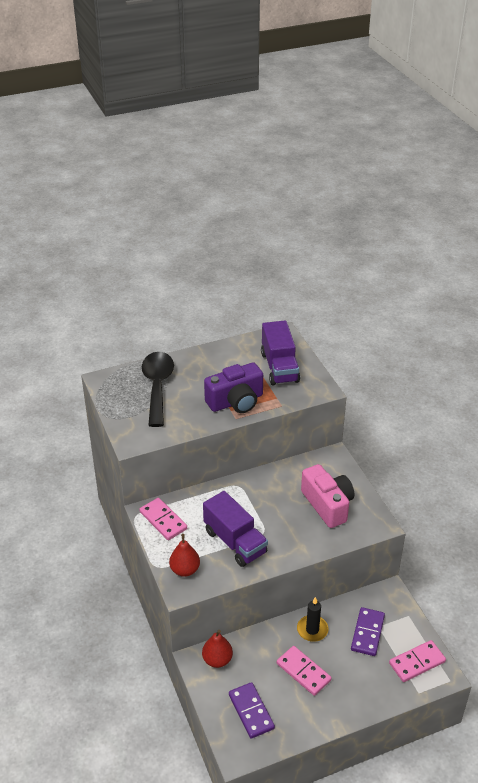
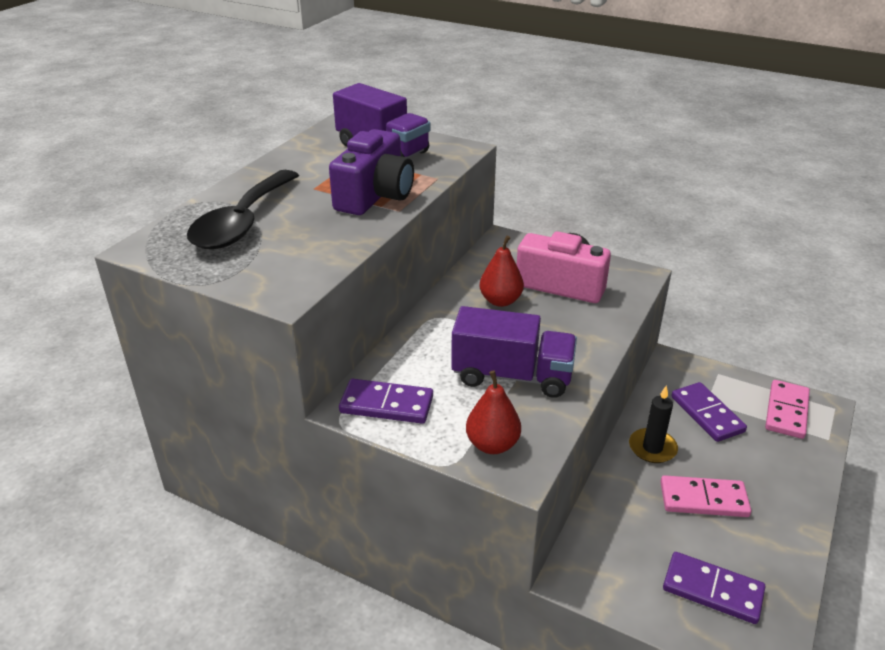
camera: 40 degrees left, 5 degrees down
(157, 386) = (242, 222): black spoon -> black spoon turned 120 degrees counterclockwise
(163, 520) = (386, 405): pink domino -> purple domino
(217, 660) = (596, 557): red pear -> red pear (500, 301)

